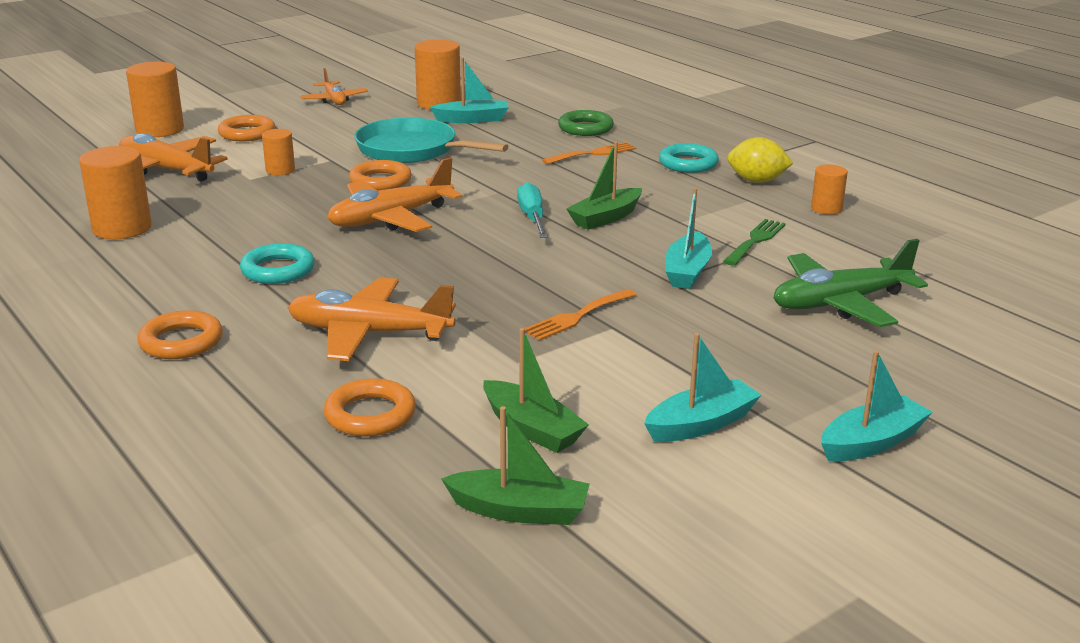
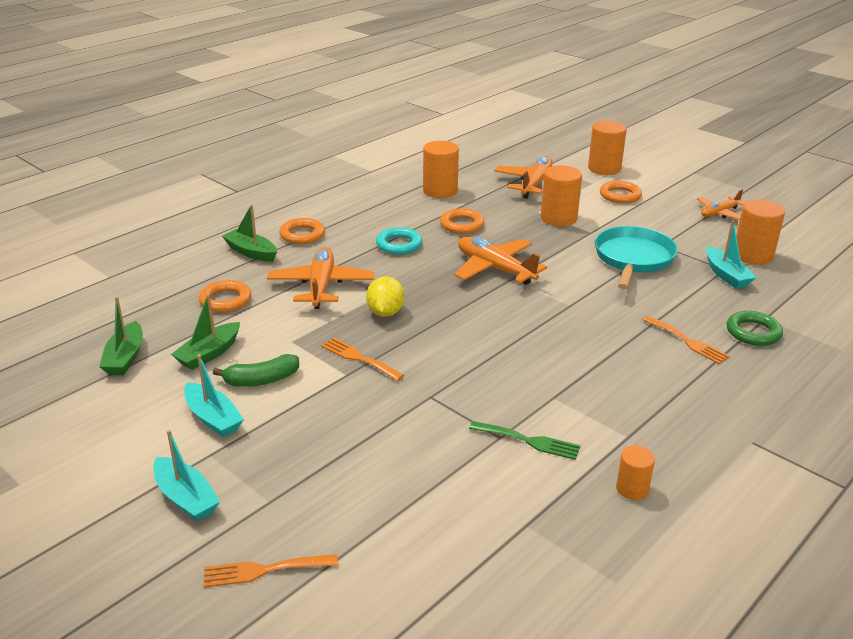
camera: 80 degrees right, 5 degrees up
(280, 170) = (558, 218): orange cylinder -> orange cylinder, size x1.76
(380, 181) = (561, 255): orange ring -> orange ring (462, 225)
(532, 218) = (524, 324): turquoise screwdriver -> none
(605, 218) = (541, 358): green boat -> green boat (251, 252)
(614, 386) = (261, 380): none -> green banana
(687, 271) = (450, 404): turquoise boat -> none
(688, 163) = (701, 396): turquoise ring -> none
(757, 181) = (681, 441): yellow lemon -> yellow lemon (385, 312)
(840, 303) = (413, 490): green plane -> none
(983, 390) = (264, 570): none -> orange fork

